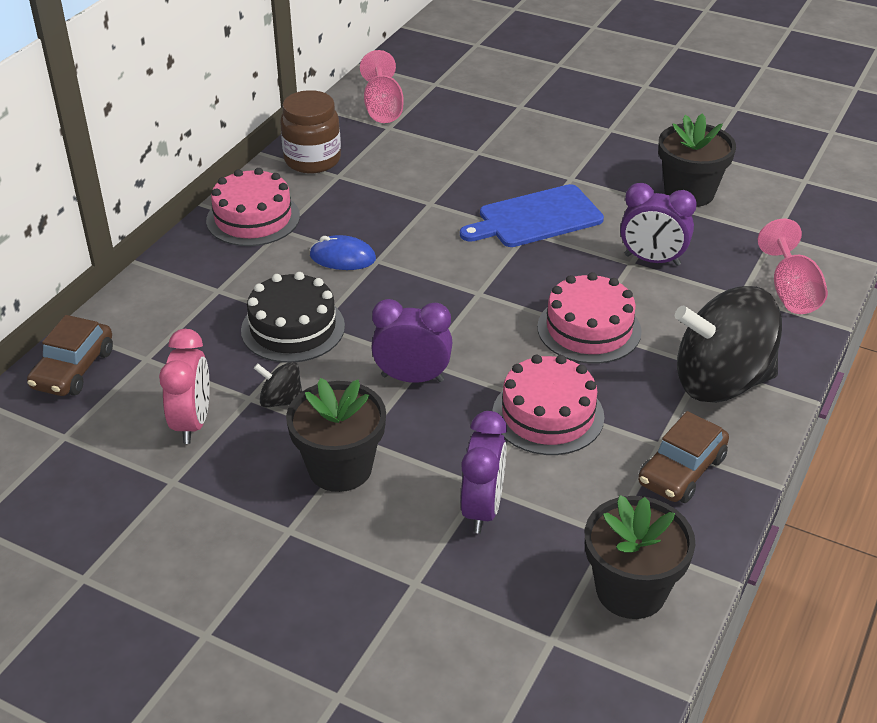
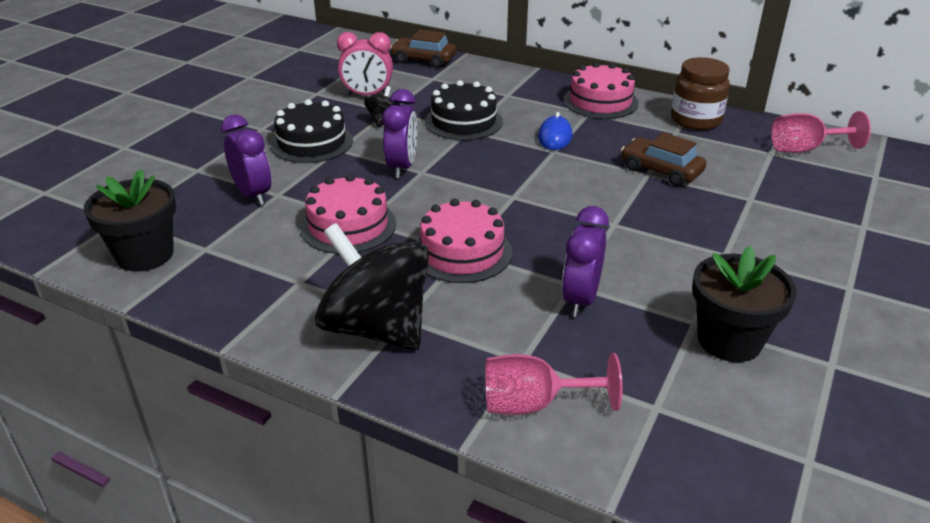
camera: 90 degrees right, 5 degrees down
(340, 468) = (312, 142): black flower pot -> black cake
(482, 509) = (253, 195): purple clock -> purple clock turned 135 degrees counterclockwise
(536, 218) = (640, 229): blue cutting board -> none
(681, 471) = (262, 291): brown car -> brown car (661, 170)
(721, 382) = (376, 328): black spinning top -> black spinning top turned 45 degrees counterclockwise

